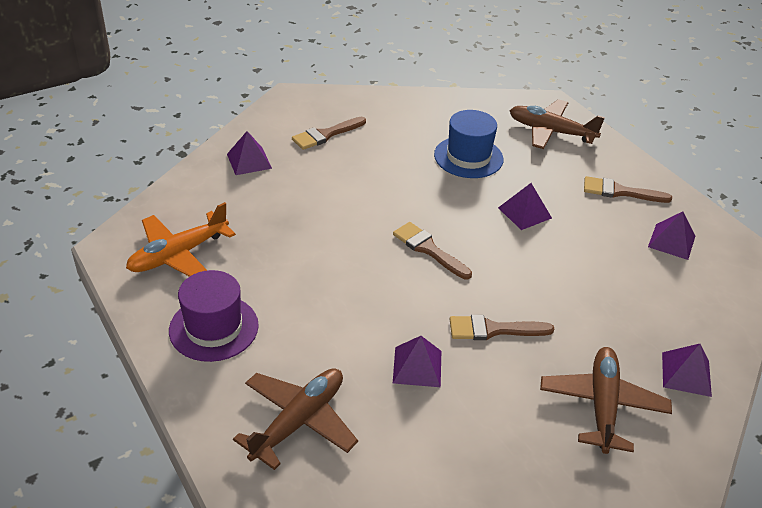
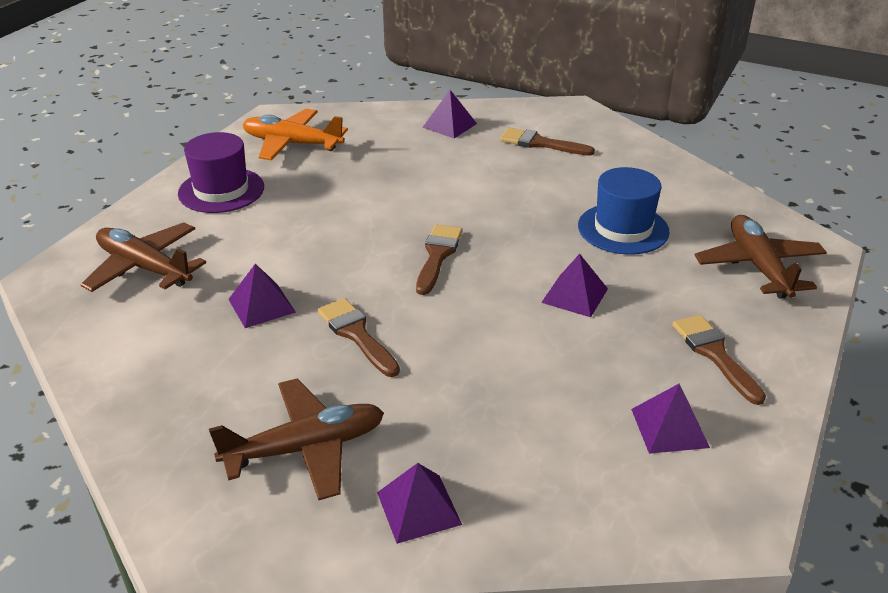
camera: 60 degrees right, 5 degrees down
(298, 421) = (144, 267): brown plane -> brown plane turned 150 degrees counterclockwise

